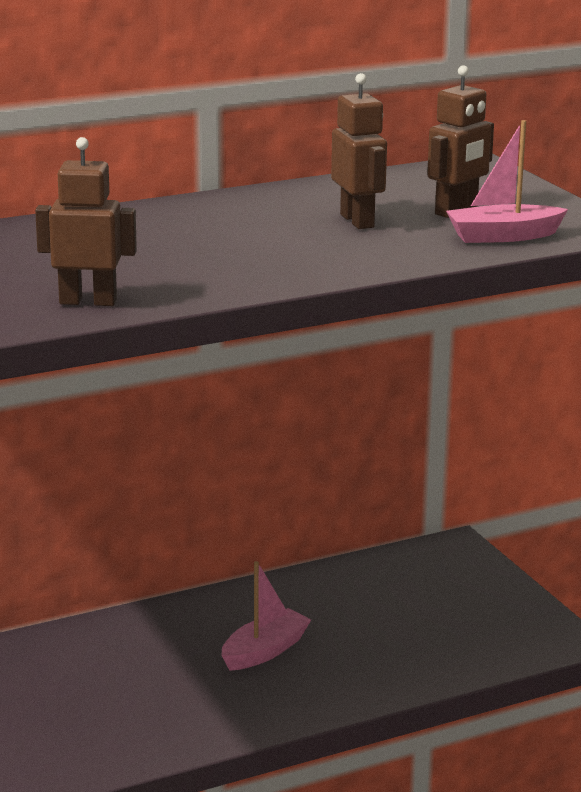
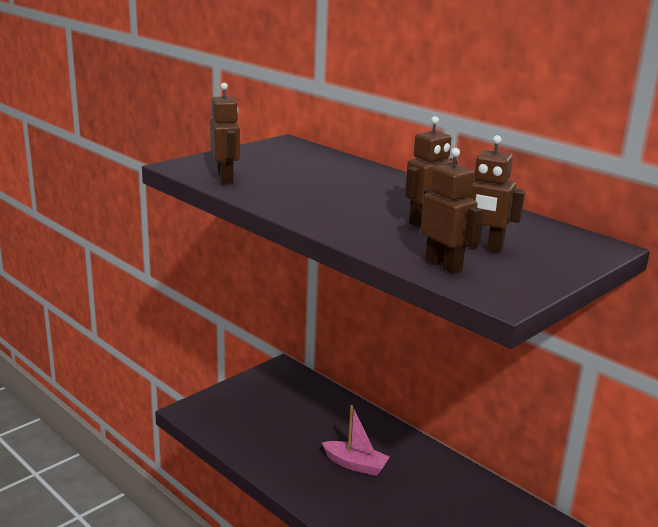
camera: 70 degrees right, 0 degrees up
(503, 236) = (443, 265): pink boat -> brown robot

